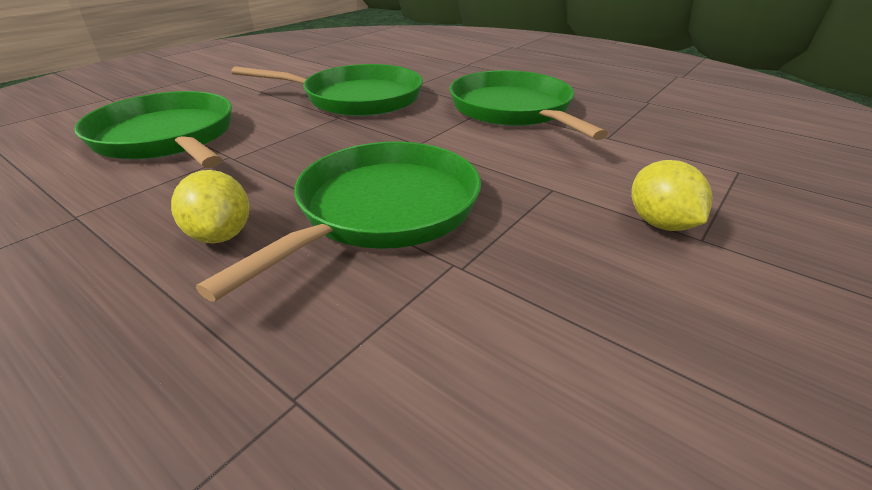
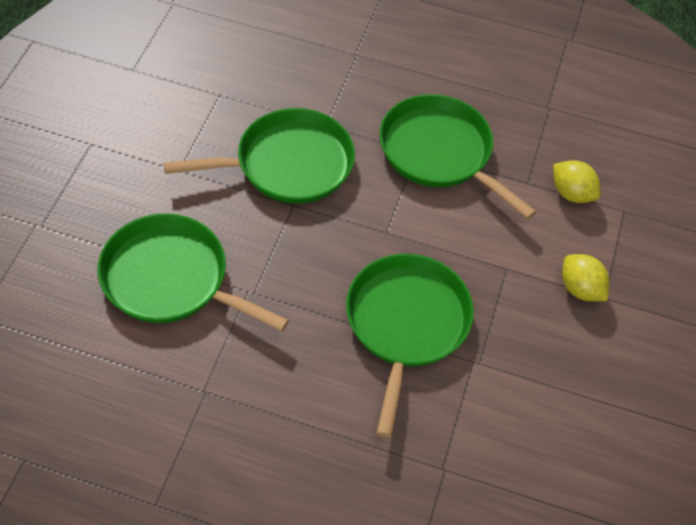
camera: 25 degrees left, 20 degrees up
(221, 235) = (320, 378): yellow lemon -> yellow lemon (571, 193)

